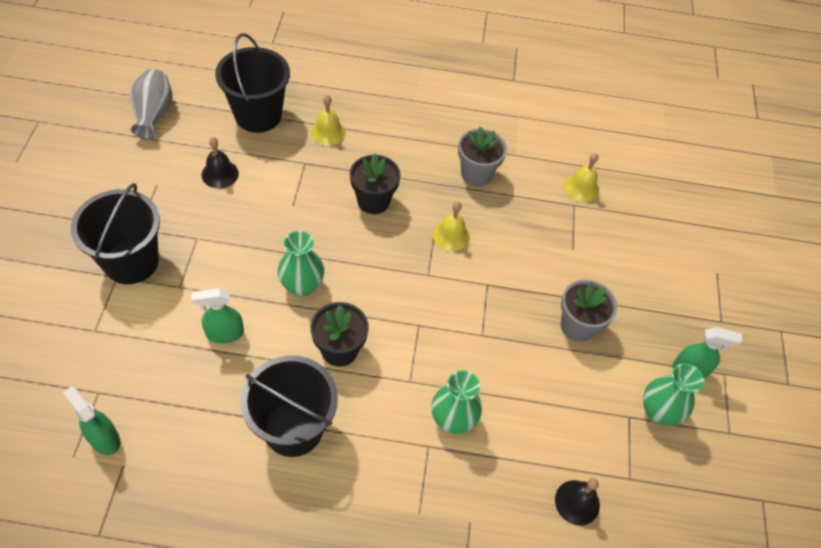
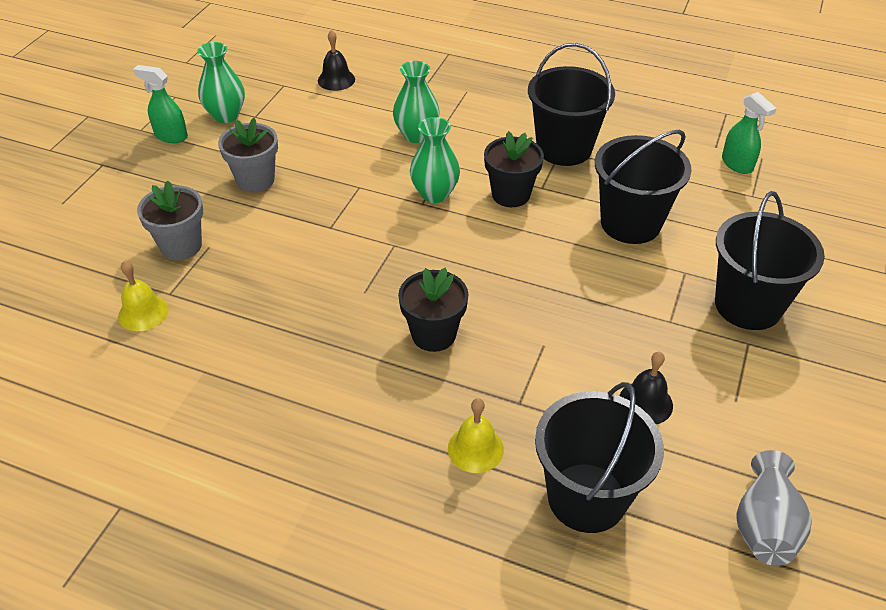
camera: 160 degrees left, 10 degrees down
(224, 333) = (630, 223): green spray bottle -> black bucket
(302, 285) = (542, 254): green vase -> green vase (435, 194)
(451, 235) = (348, 280): yellow bell -> none
(476, 174) = (276, 350): grey flower pot -> grey flower pot (181, 246)

